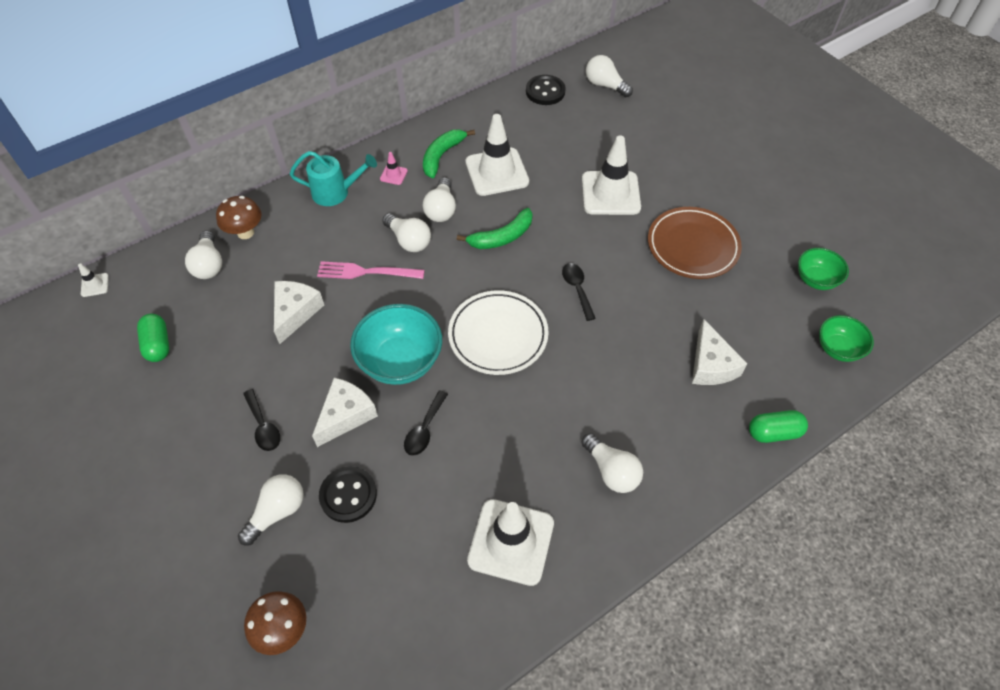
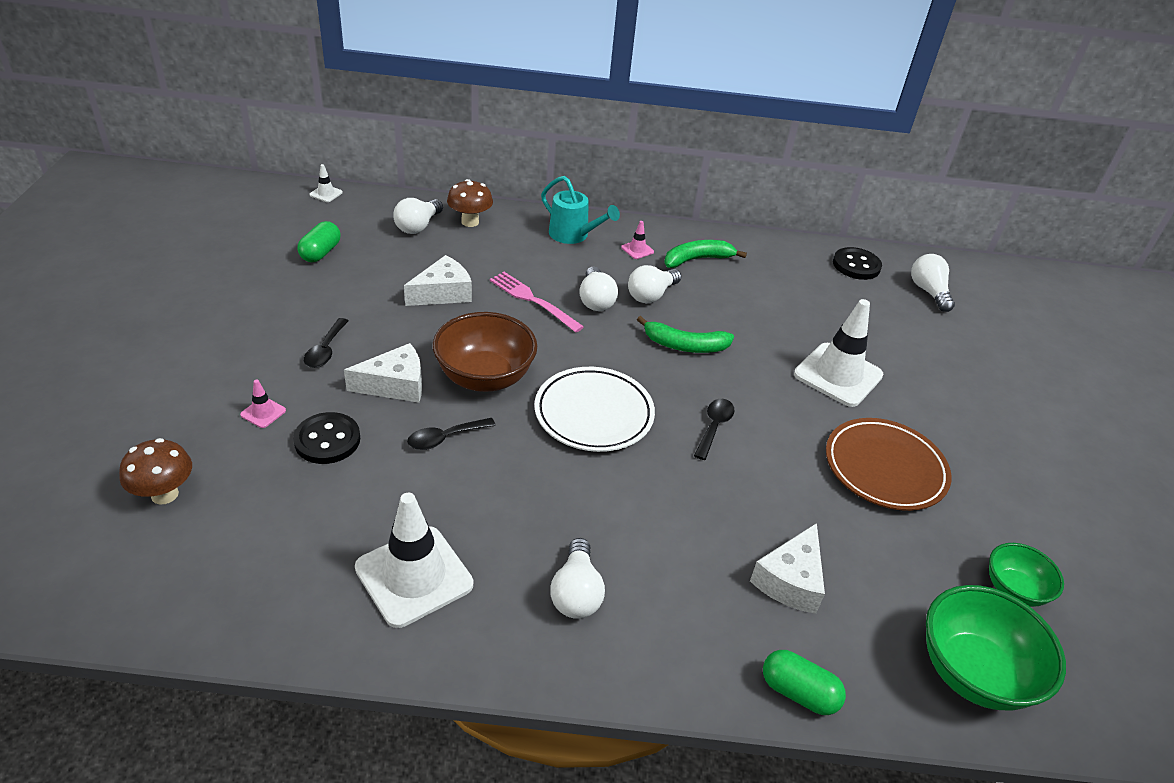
camera: 35 degrees right, 15 degrees down
(277, 512) = (263, 412): white light bulb -> pink traffic cone
(400, 361) = (485, 377): turquoise bowl -> brown bowl
(497, 172) = (736, 297): white traffic cone -> none
(838, 349) = (973, 672): green bowl -> green bowl, size x1.70

